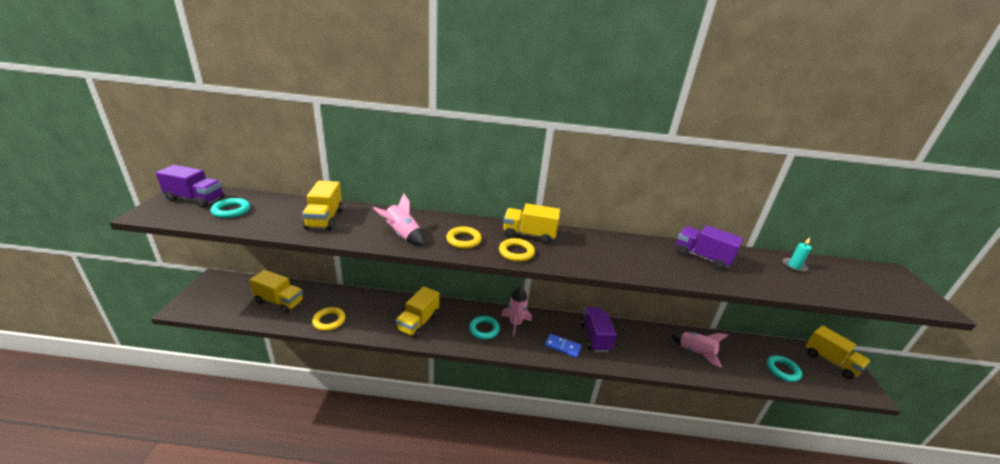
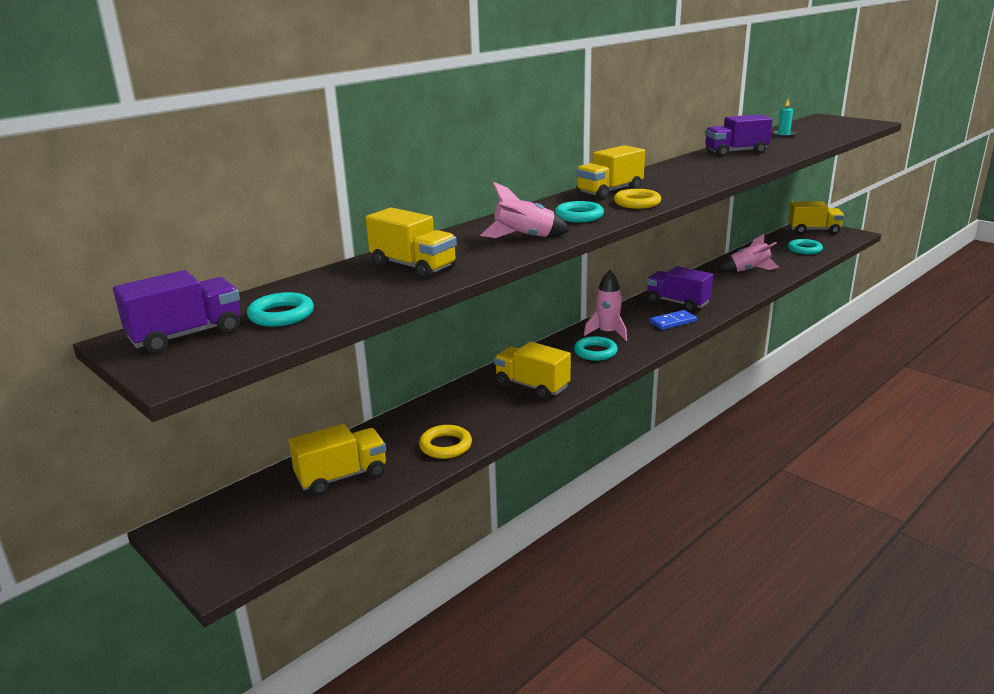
camera: 45 degrees left, 5 degrees down
(418, 322) = (532, 386): yellow truck -> yellow truck turned 150 degrees clockwise
(463, 240) = (579, 216): yellow ring -> turquoise ring

